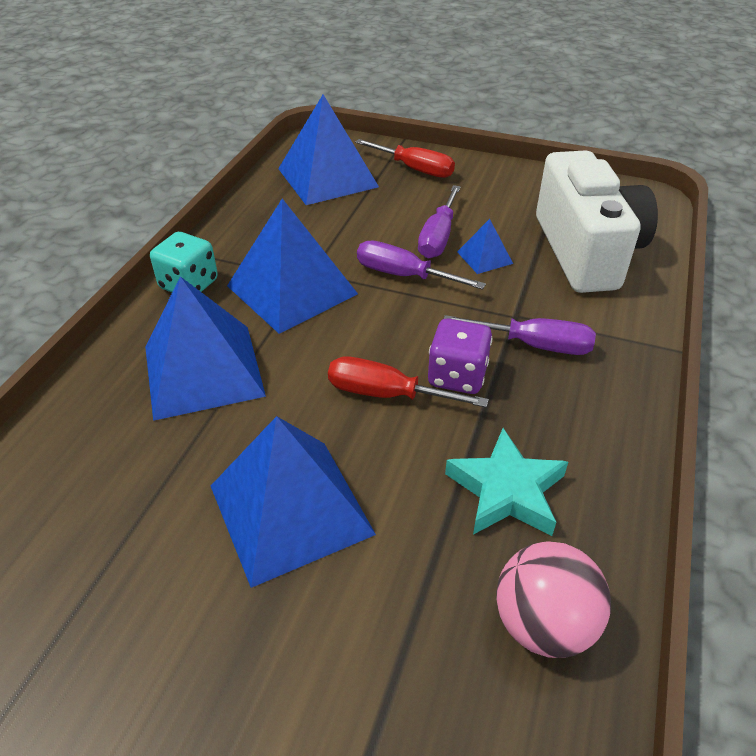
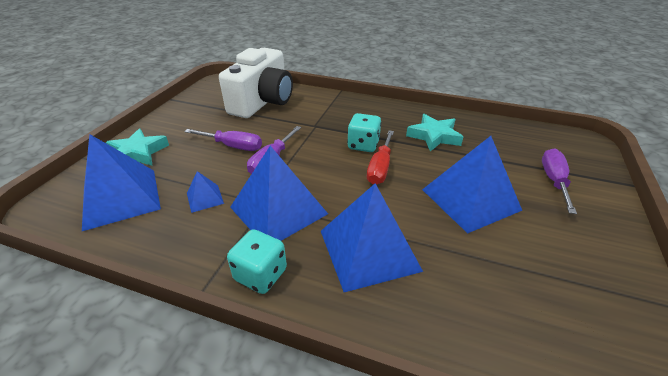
camera: 90 degrees left, 5 degrees down
(415, 169) = (138, 153): red screwdriver -> turquoise star
(457, 376) = (363, 145): purple dice -> turquoise dice
(484, 257) = (260, 131): blue pyramid -> blue pyramid (205, 198)
(535, 345) = (338, 122): purple screwdriver -> purple screwdriver (554, 181)
(543, 623) = (493, 133): pink ball -> none
(586, 251) = (263, 102): white camera -> white camera turned 120 degrees clockwise

